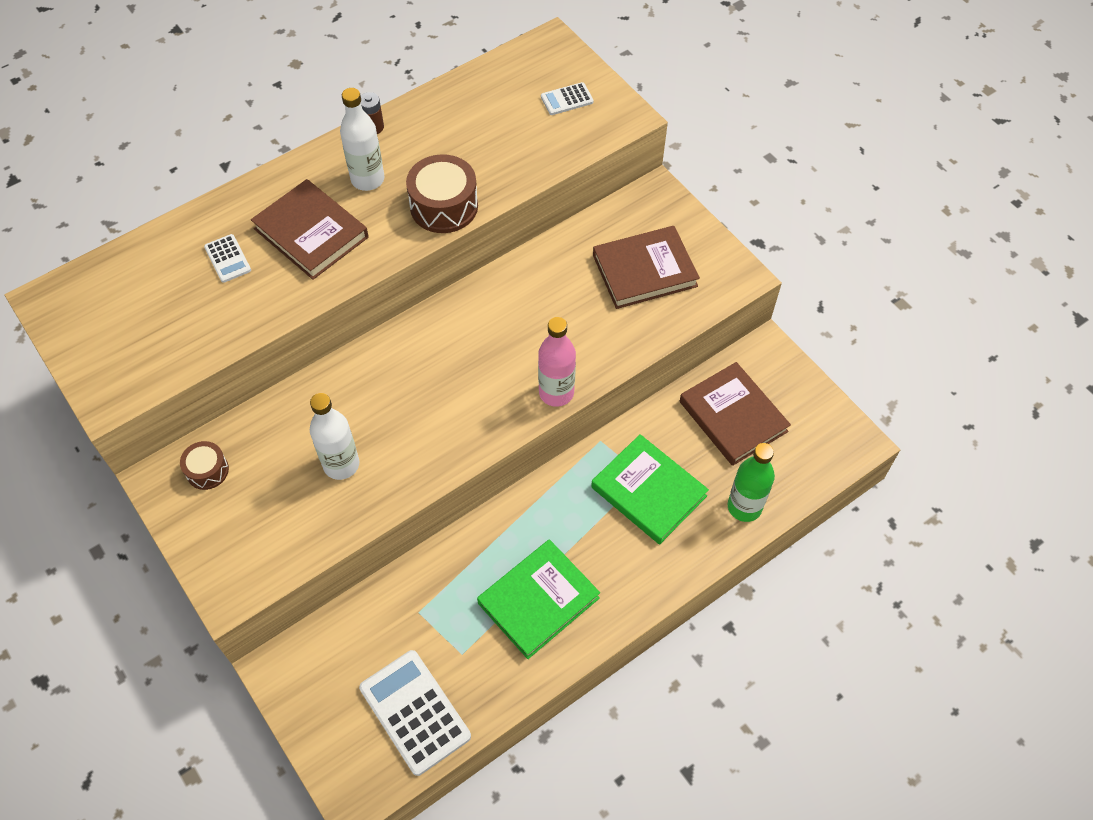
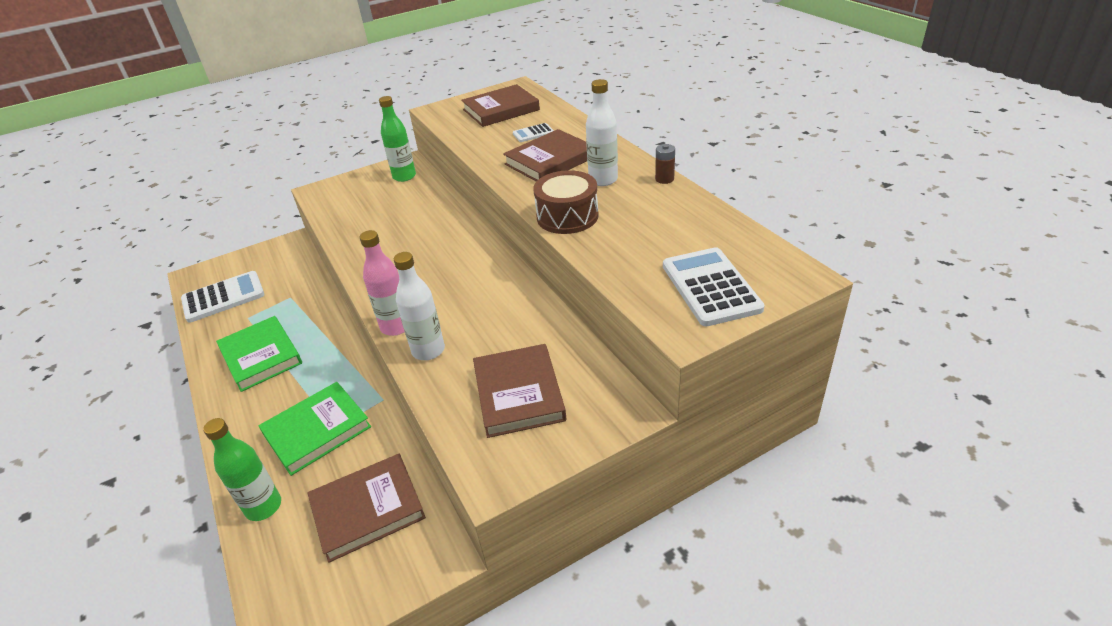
camera: 100 degrees right, 20 degrees down
(135, 308) = (501, 110): none -> brown book
(207, 470) = (404, 176): brown drum -> green bottle
(341, 464) = (382, 224): white bottle -> white bottle (428, 350)
(567, 99) = (710, 287): white calculator -> white calculator, size x1.97

